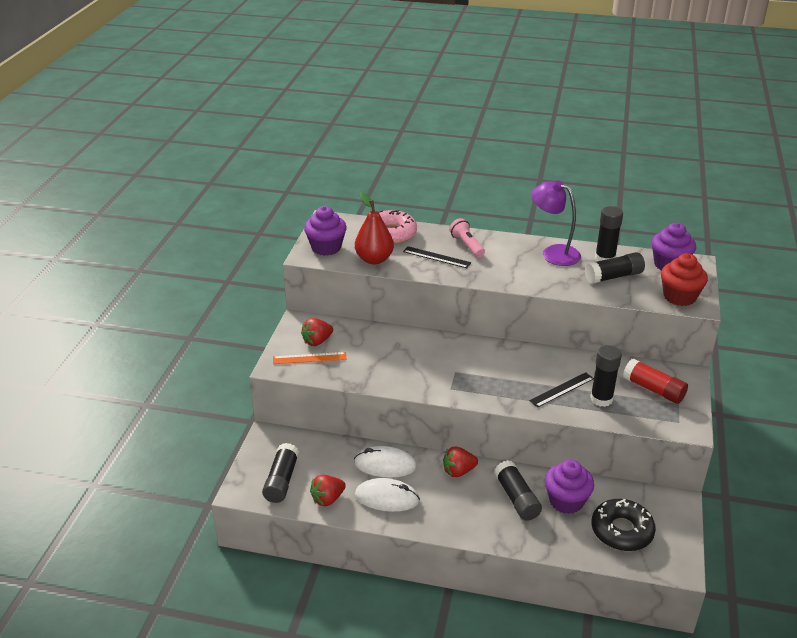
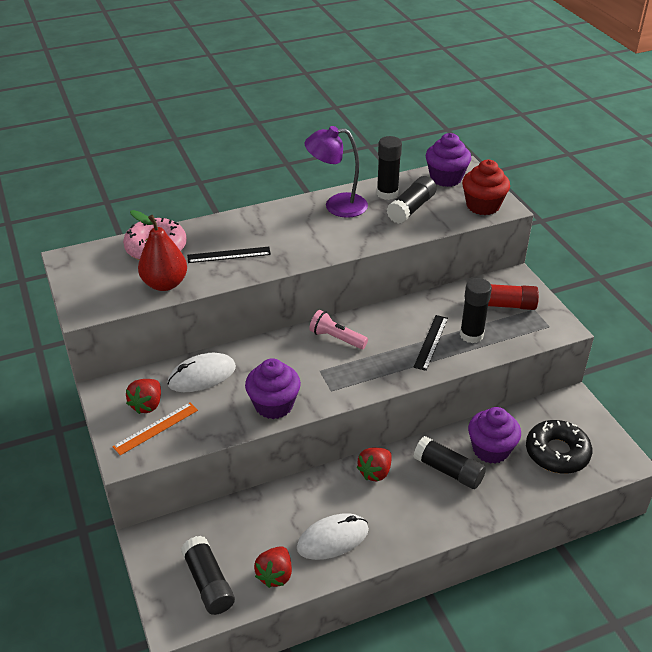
camera: 35 degrees left, 5 degrees up
(326, 247) = (97, 292): purple cupcake -> purple cupcake (274, 405)
(385, 465) = (300, 504): white mouse -> white mouse (202, 376)
(467, 245) = (247, 230): pink flashlight -> pink flashlight (336, 338)

